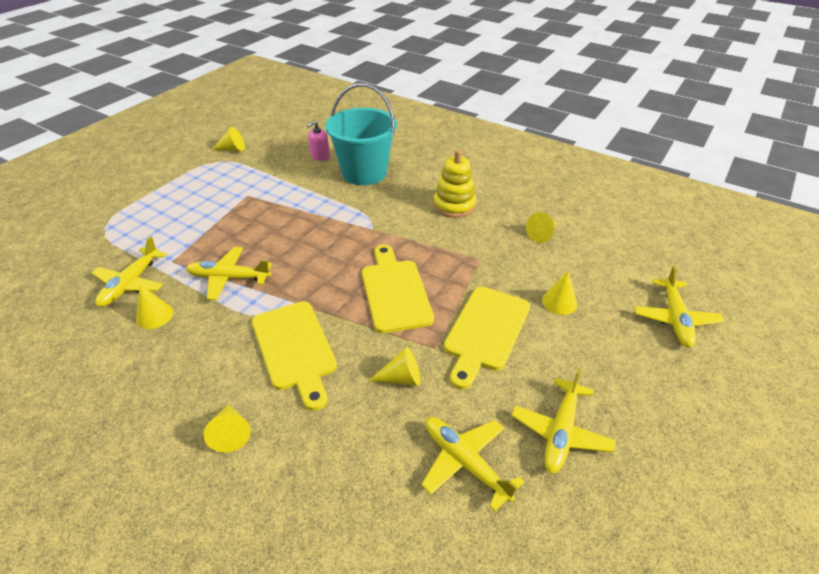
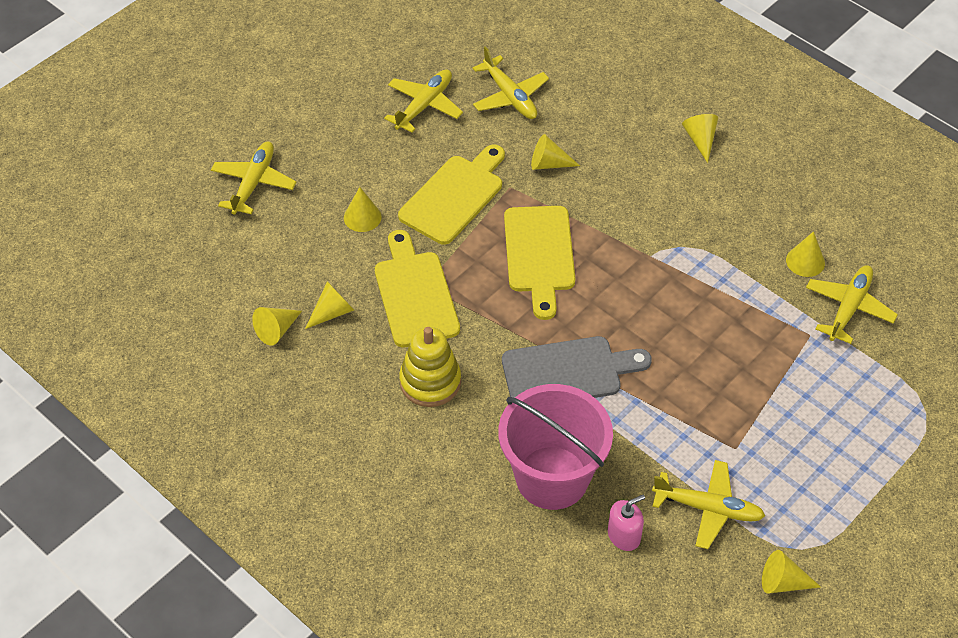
camera: 170 degrees left, 10 degrees up
(229, 278) = (733, 300): yellow plane -> yellow plane (707, 508)
(295, 349) = (650, 204): yellow cutting board -> yellow cutting board (415, 294)
(360, 220) = (568, 372): none -> grey cutting board
(364, 173) = (552, 478): turquoise bucket -> pink bucket
(574, 220) = (276, 330): none -> yellow cone

